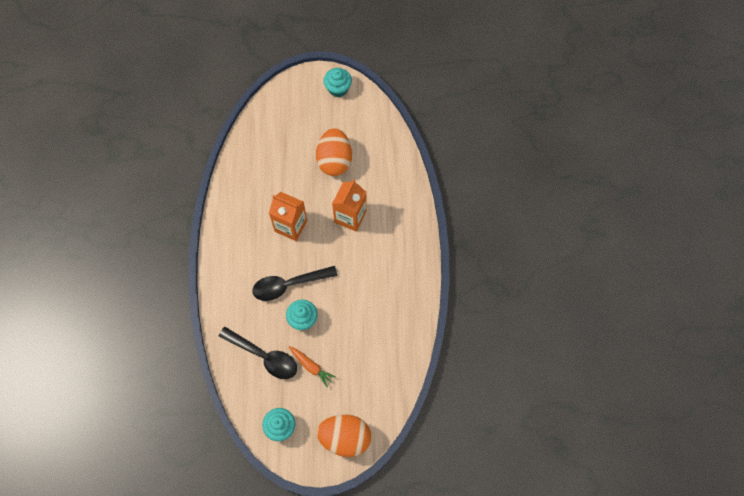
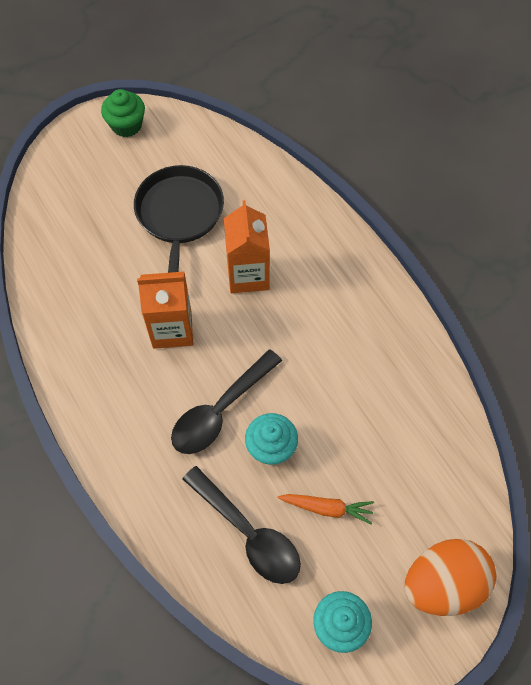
camera: 30 degrees left, 5 degrees down
(264, 356) = (248, 533): black spoon -> black spoon turned 45 degrees clockwise
(334, 160) = (179, 215): orange egg -> black pan
(338, 88) = (126, 125): turquoise cupcake -> green cupcake

